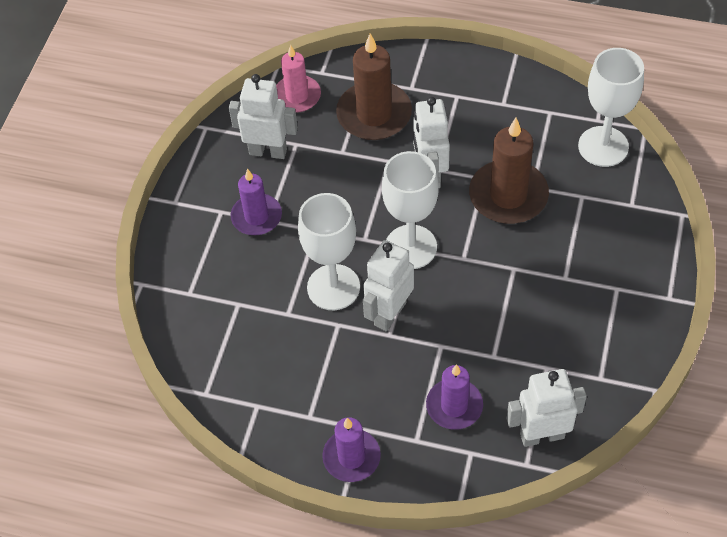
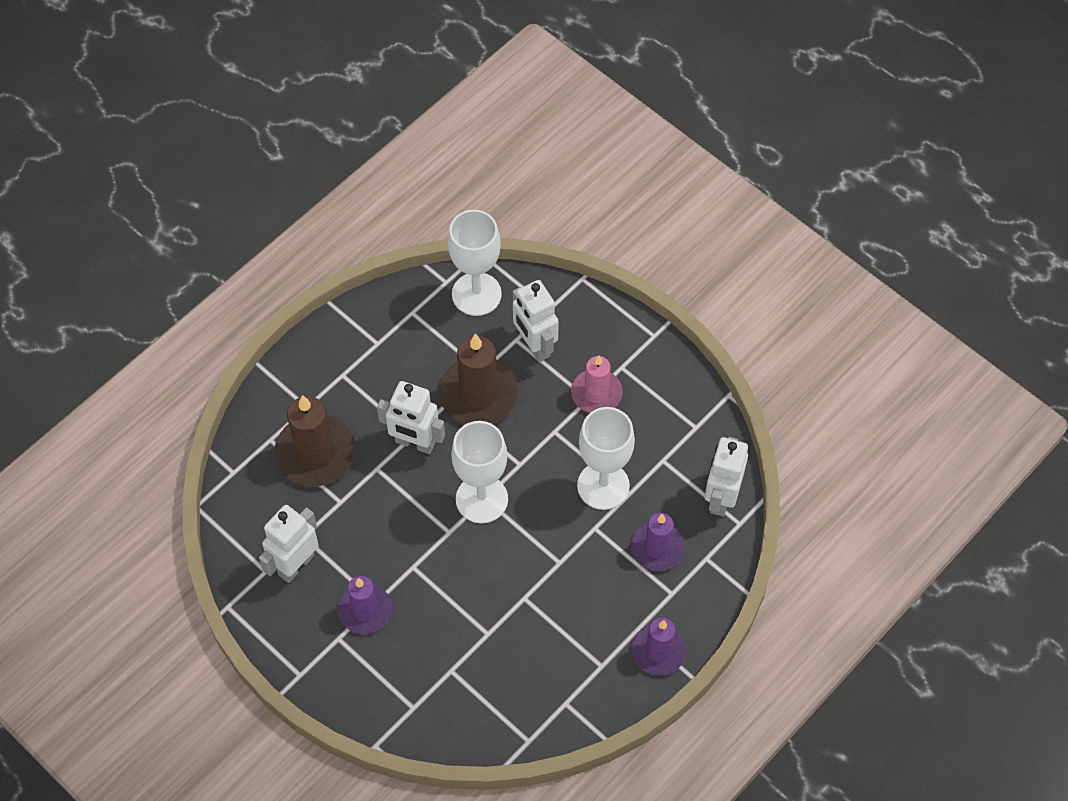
camera: 65 degrees left, 5 degrees up
(297, 96) = (247, 508): pink candle -> pink candle (596, 393)
(333, 287) = (483, 583): white goblet -> white goblet (603, 485)
(389, 313) = (539, 551): white robot -> white robot (535, 346)

